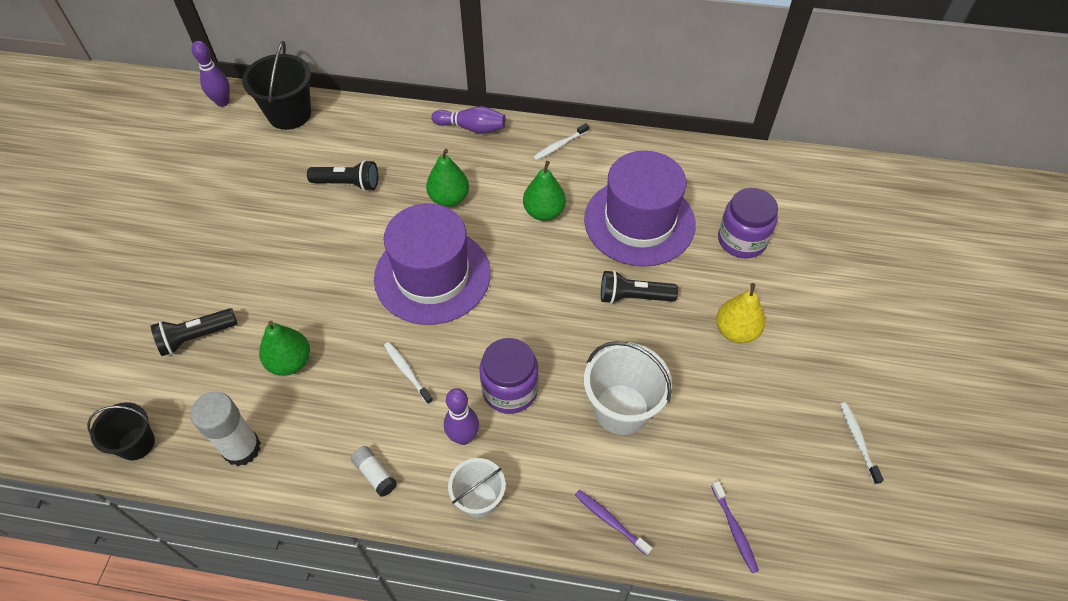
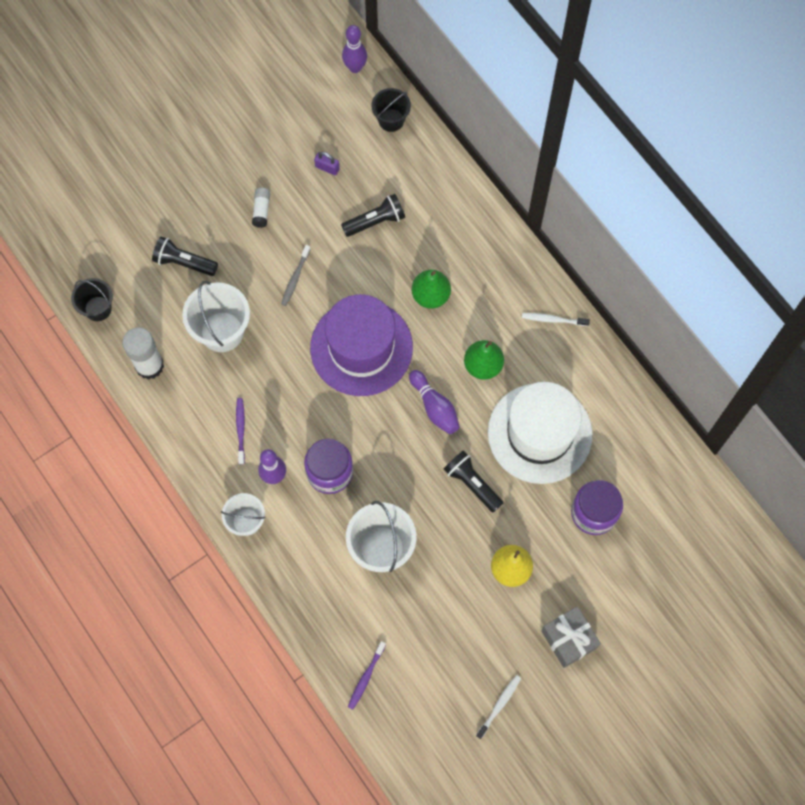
camera: 45 degrees right, 15 degrees up
(266, 178) = (327, 168): none -> purple padlock
(289, 114) = (391, 120): black bucket -> black bucket, size x0.62
(290, 362) = (222, 332): green pear -> white bucket
(319, 271) = (295, 278): none -> grey toothbrush
(347, 184) = (375, 221): black flashlight -> black flashlight turned 75 degrees counterclockwise
(375, 474) = (205, 451): white glue stick -> white glue stick (261, 210)
(407, 372) = (282, 403): white toothbrush -> none
(472, 128) = (506, 247): purple bowling pin -> purple bowling pin (434, 407)
(610, 521) = (304, 604): purple toothbrush -> purple toothbrush (240, 429)
(639, 222) = (539, 433): purple hat -> white hat
(838, 341) = (568, 639): none -> grey gift

